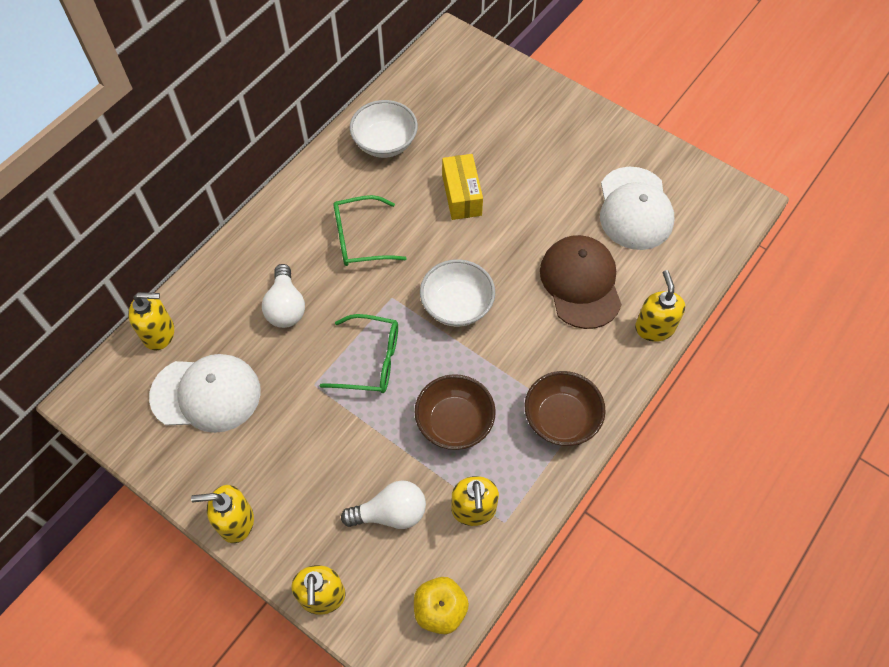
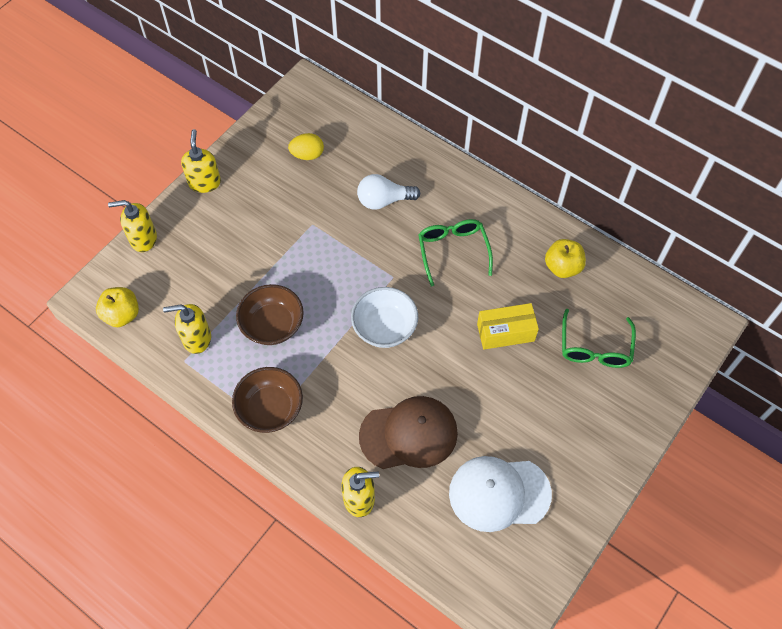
camera: 90 degrees right, 0 degrees up
(159, 333) = (360, 120): yellow soap dispenser -> none
(206, 394) = (307, 155): white cap -> yellow egg
(371, 360) = (332, 263): green glasses -> green glasses (595, 348)
(385, 143) = (562, 267): white bowl -> yellow apple
(390, 513) = (200, 280): white light bulb -> none

